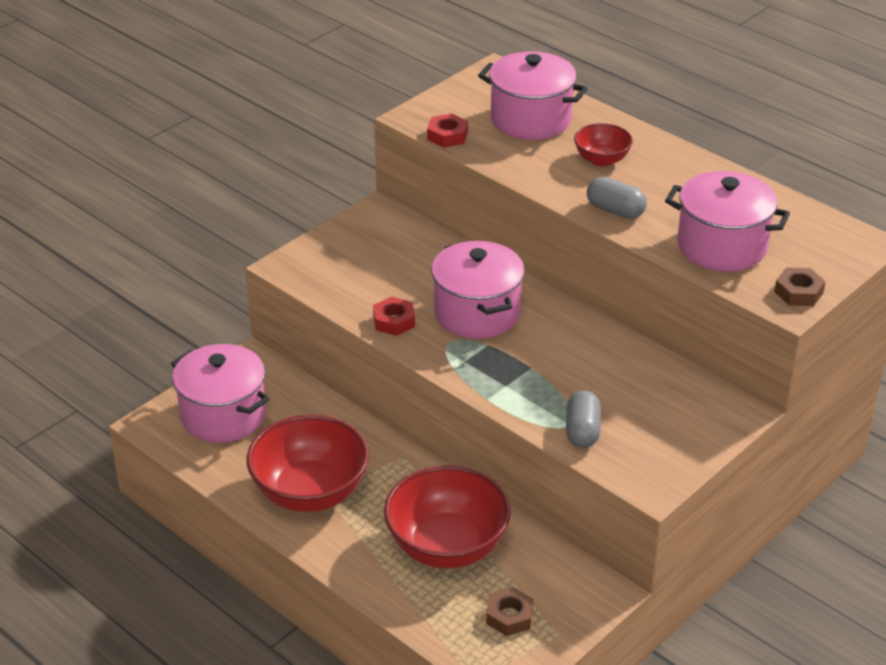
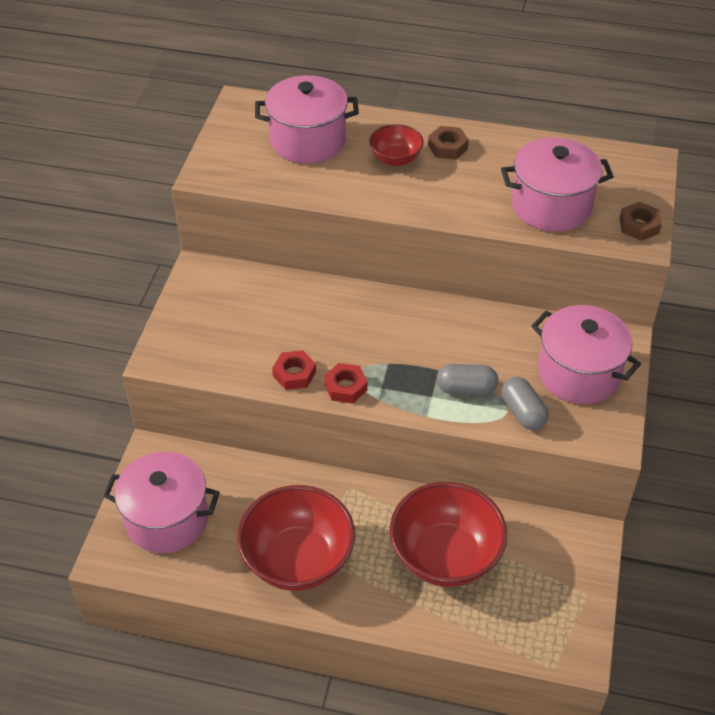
camera: 30 degrees left, 10 degrees up
(447, 136) = (250, 182): red nut -> red nut (345, 387)
(477, 313) = (357, 336): pink pot -> pink pot (578, 373)
(509, 616) = (539, 596): brown nut -> brown nut (447, 147)
(615, 210) = (444, 204): grey capsule -> grey capsule (466, 389)

